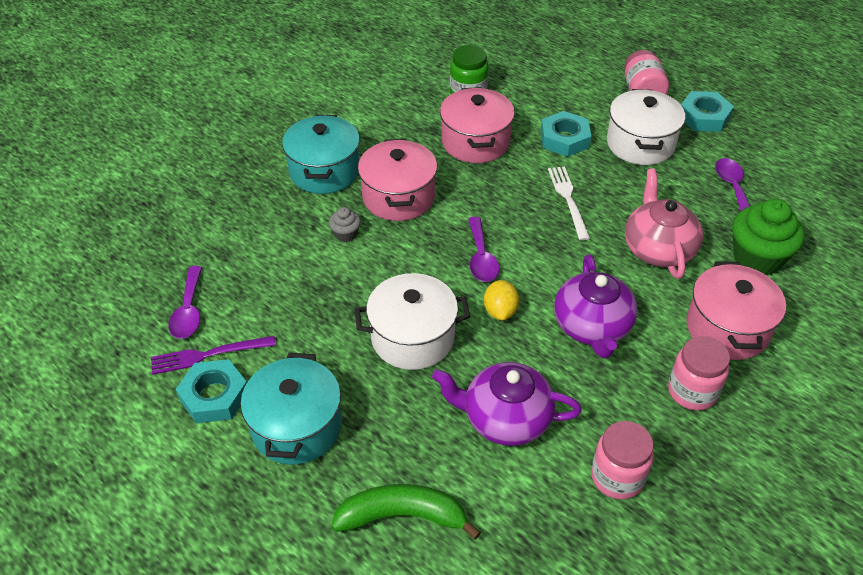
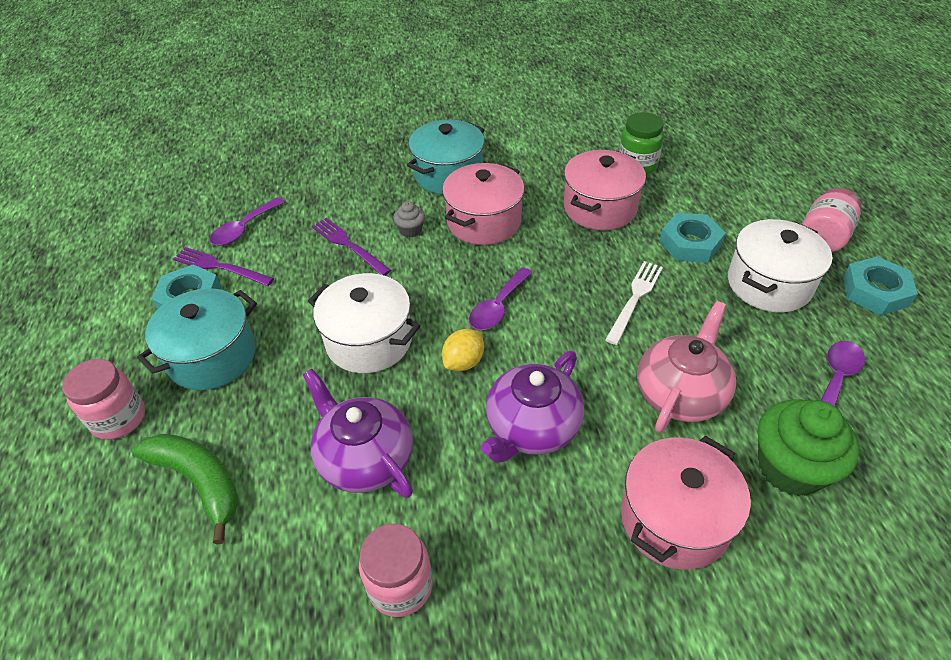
camera: 40 degrees right, 0 degrees up
(306, 274) = (349, 245): none -> purple fork
(692, 391) = (565, 557): pink jar -> pink jar (119, 418)

